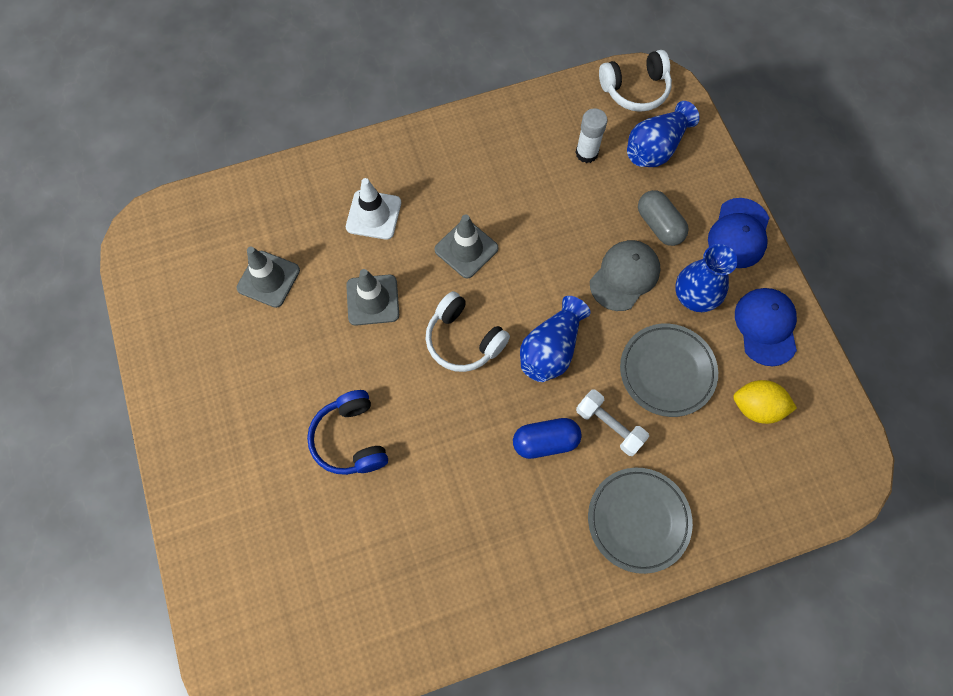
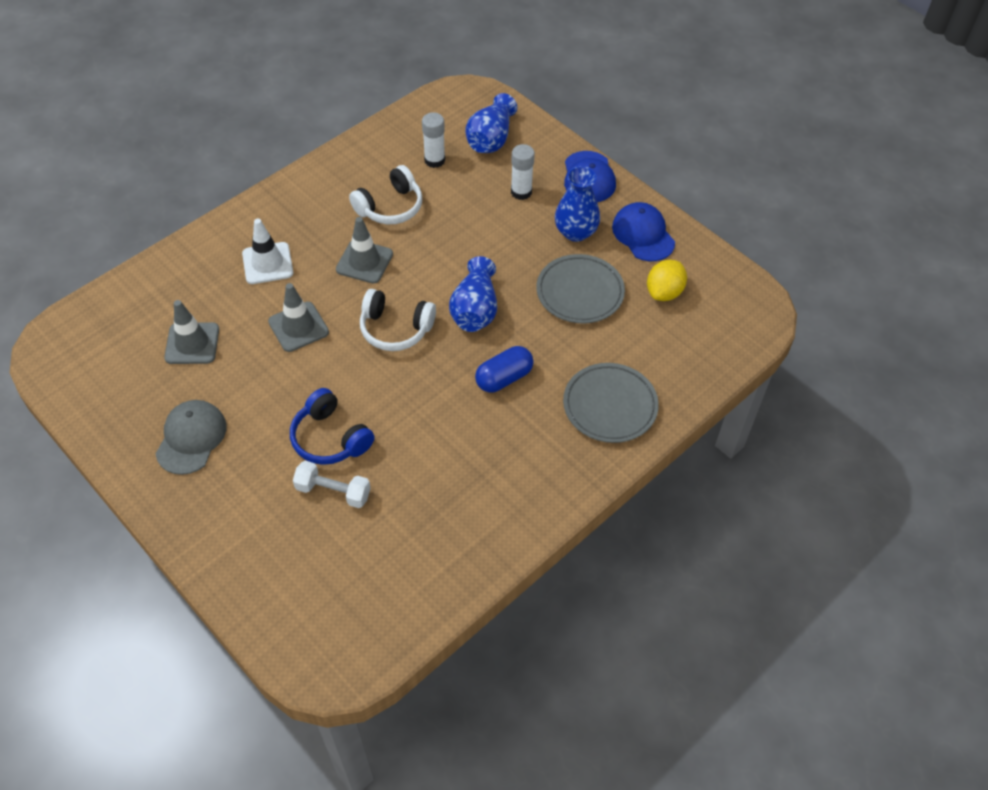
camera: 25 degrees left, 15 degrees down
(609, 426) = (552, 347): white dumbbell -> white dumbbell (333, 491)
(624, 276) = (511, 237): grey cap -> grey cap (191, 438)
(635, 89) = (453, 103): white headphones -> white headphones (390, 207)
(659, 225) = (521, 192): grey capsule -> white glue stick
(756, 407) = (664, 292): yellow lemon -> yellow lemon turned 45 degrees counterclockwise

